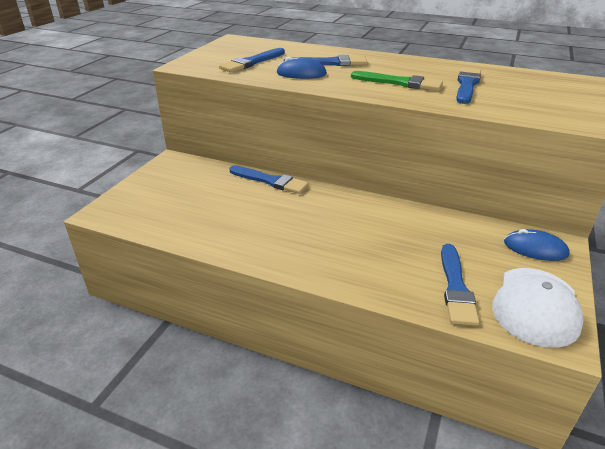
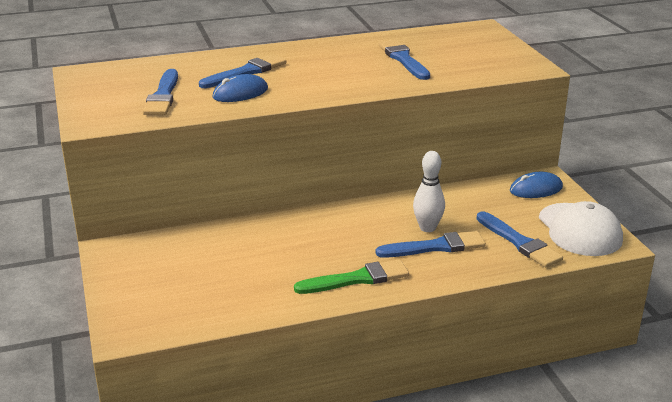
camera: 40 degrees left, 5 degrees down
(270, 181) = (256, 225): blue brush -> blue brush (435, 247)
(389, 237) = (427, 228): none -> white bowling pin
(400, 83) = (347, 74): green brush -> green brush (357, 279)

